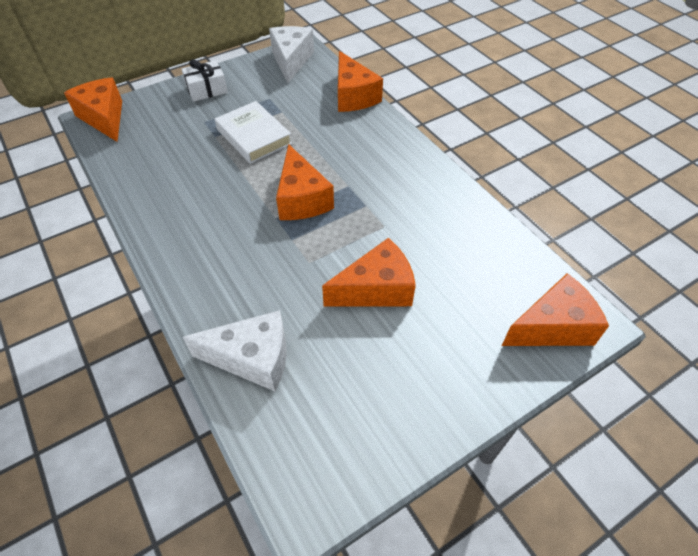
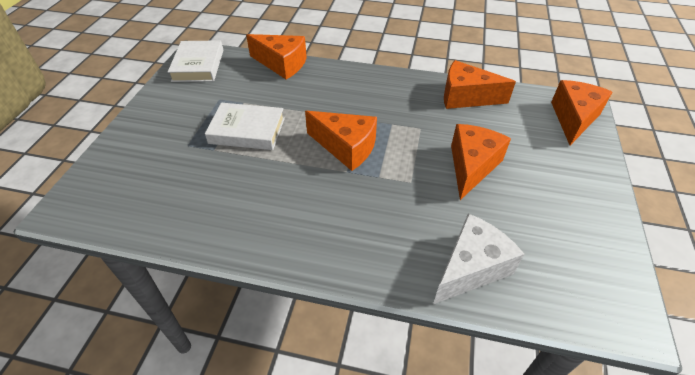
camera: 45 degrees left, 5 degrees down
(104, 118) = (78, 200): orange cheese -> orange cheese (466, 97)
(206, 89) = (153, 122): white gift -> none
(291, 61) = (198, 65): white cheese -> white book

